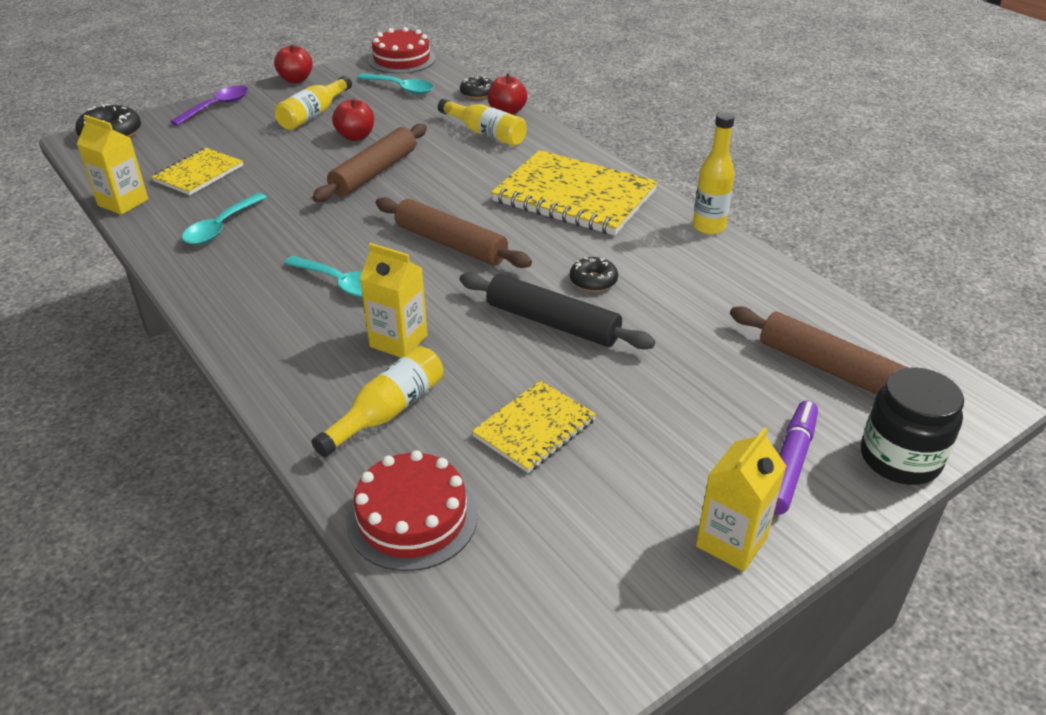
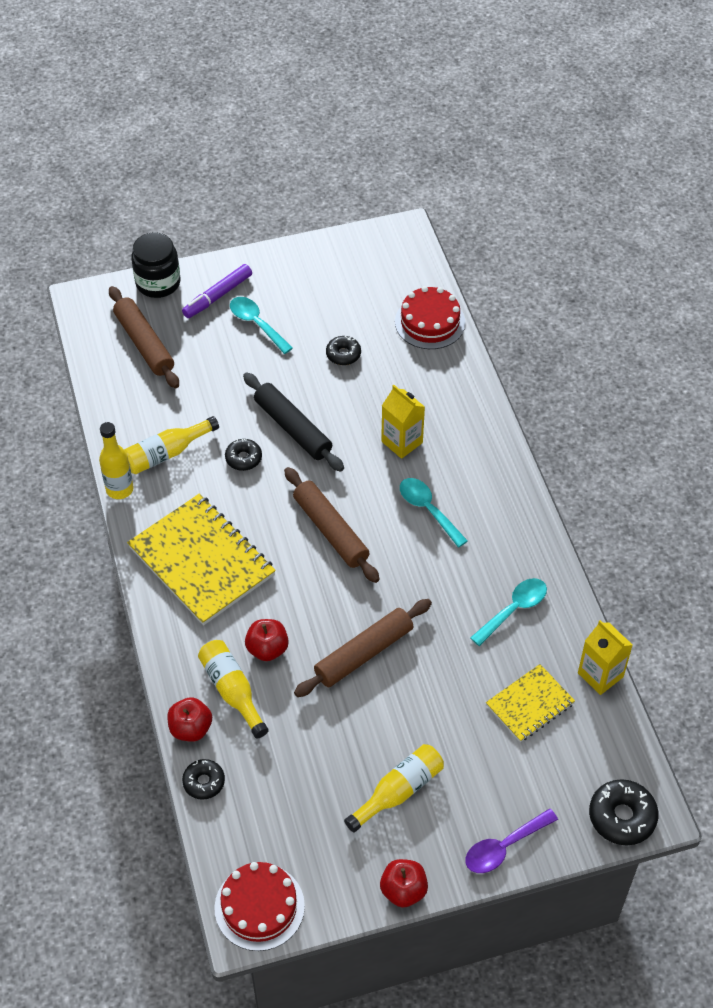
camera: 160 degrees left, 15 degrees up
(355, 136) = (364, 727): red apple -> red apple (267, 649)
(387, 412) = (424, 389): yellow bottle -> yellow bottle (167, 453)
(401, 88) = (285, 824): turquoise spoon -> turquoise spoon (256, 324)
(534, 428) = (343, 354): yellow notebook -> black donut
(731, 542) = (278, 268): yellow carton -> none

